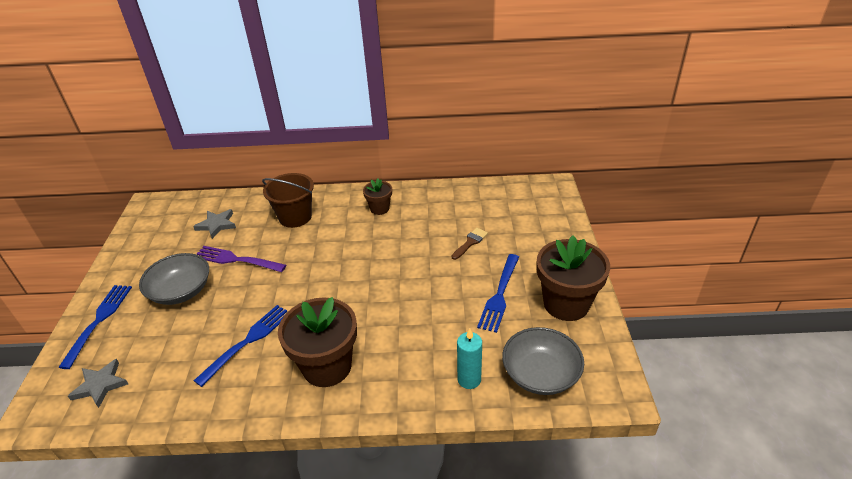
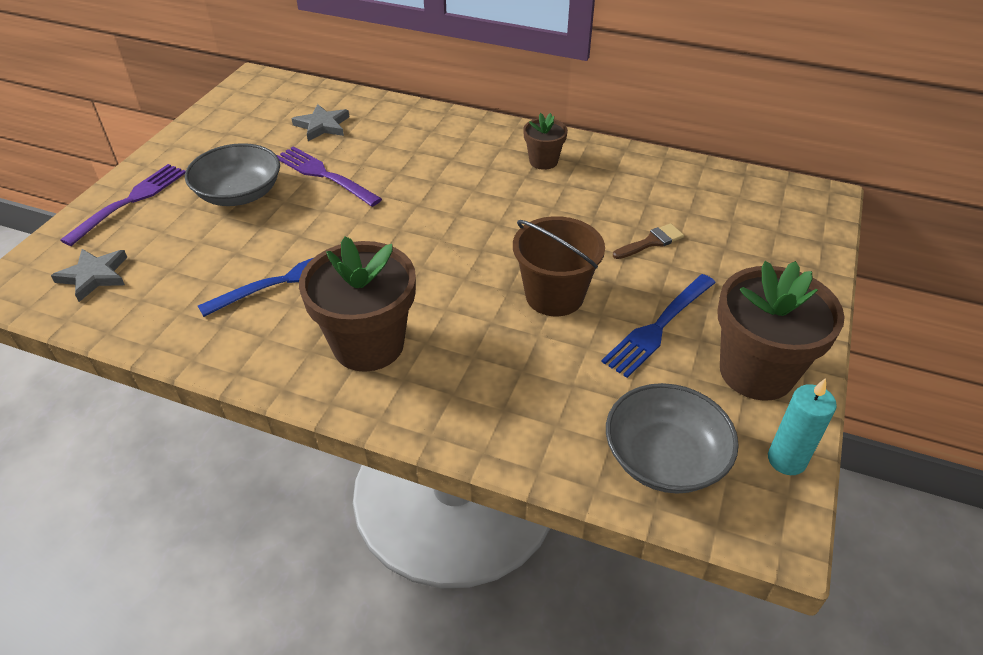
camera: 20 degrees right, 5 degrees up
(98, 322) = (130, 202): blue fork -> purple fork
(295, 217) = (425, 142): brown bucket -> brown bucket (554, 295)
(469, 379) = (553, 428): turquoise candle -> turquoise candle (786, 460)

